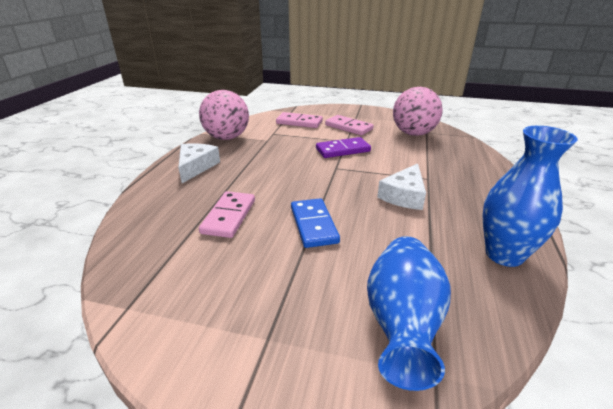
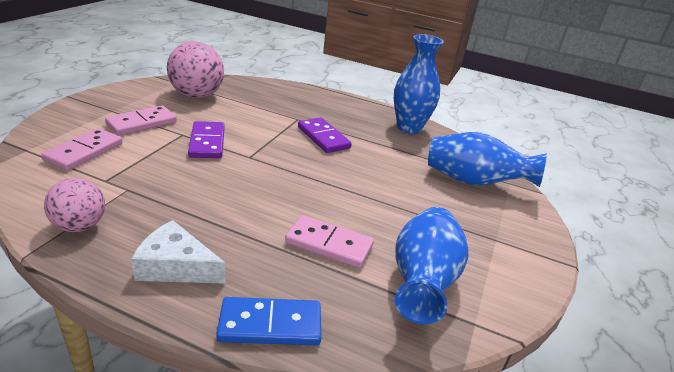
camera: 85 degrees left, 0 degrees up
(185, 271) = (422, 281): none -> blue vase
(227, 138) = (80, 226): pink ball -> pink ball, size x0.62
(313, 225) = (358, 193): blue domino -> blue domino (270, 325)
(404, 195) = (323, 137): white cheese -> purple domino

